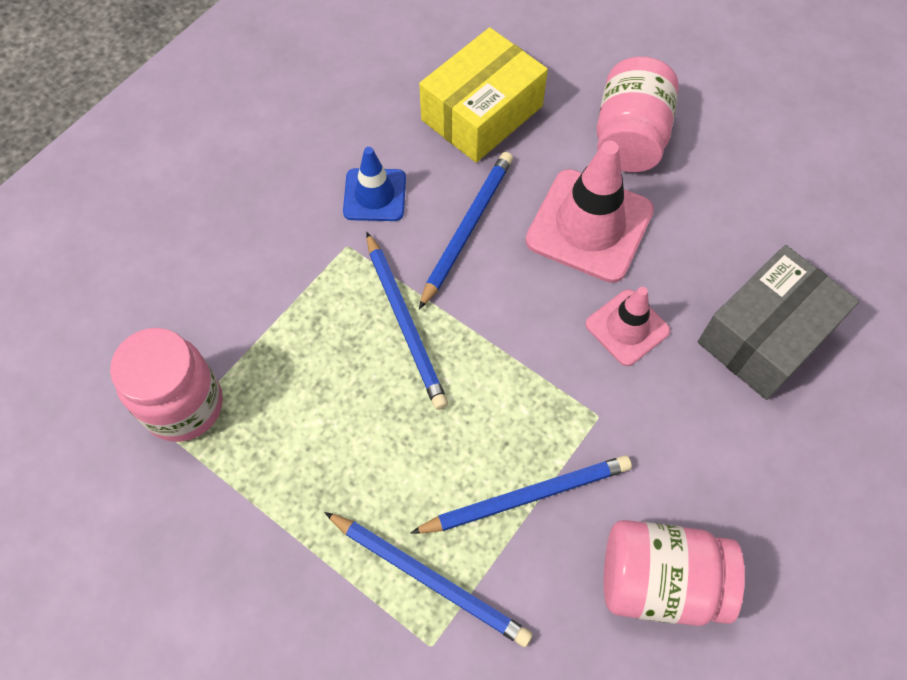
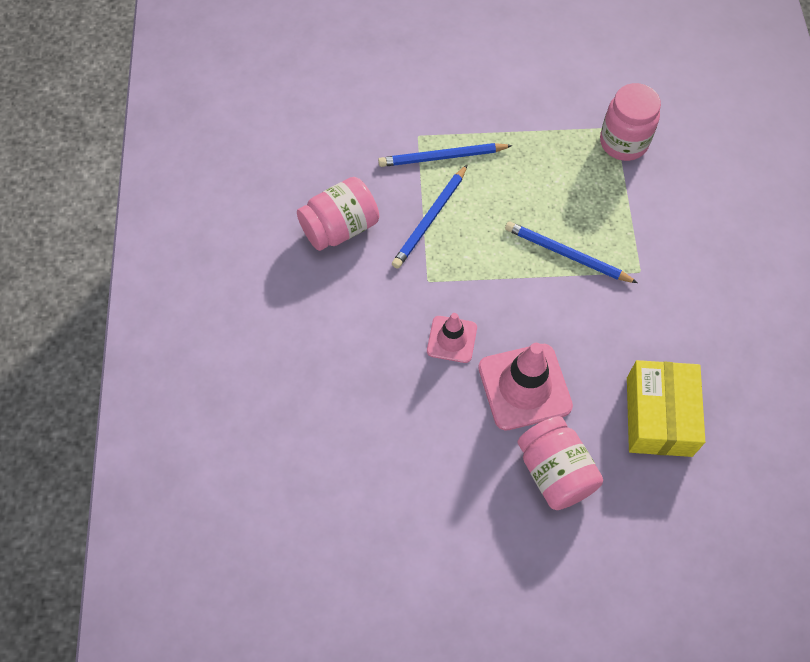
camera: 140 degrees right, 0 degrees up
(374, 195) = (659, 311): blue traffic cone -> none
(467, 228) = (589, 331): blue pencil -> none
(765, 336) = (373, 392): grey box -> none

